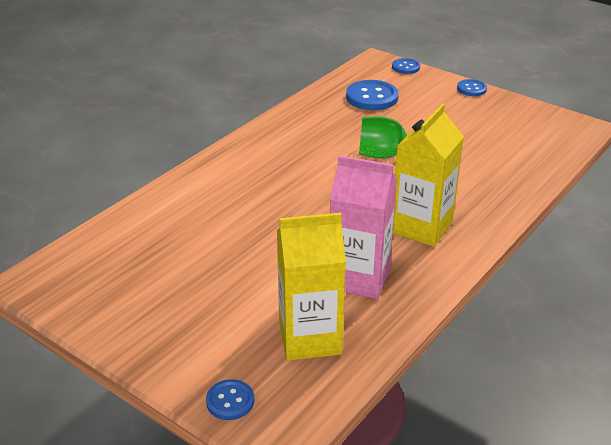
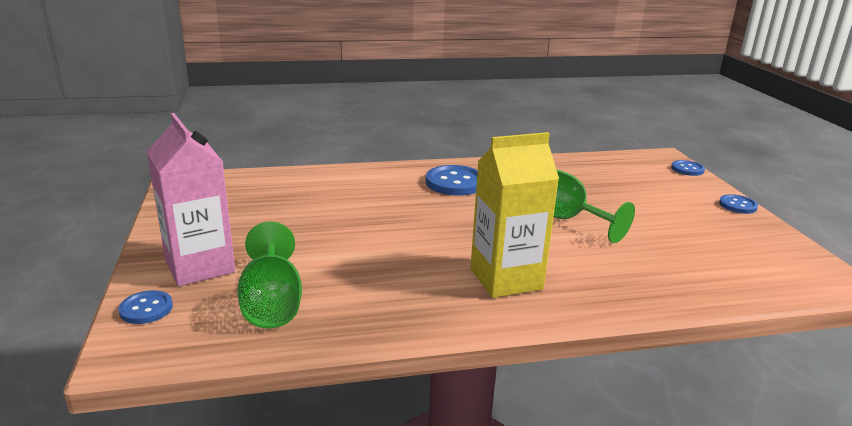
camera: 40 degrees right, 10 degrees down
(310, 338) = (272, 303): yellow carton -> green goblet
(359, 278) = (385, 286): pink carton -> pink carton (200, 266)
(372, 97) = (616, 177): blue button -> blue button (455, 183)

